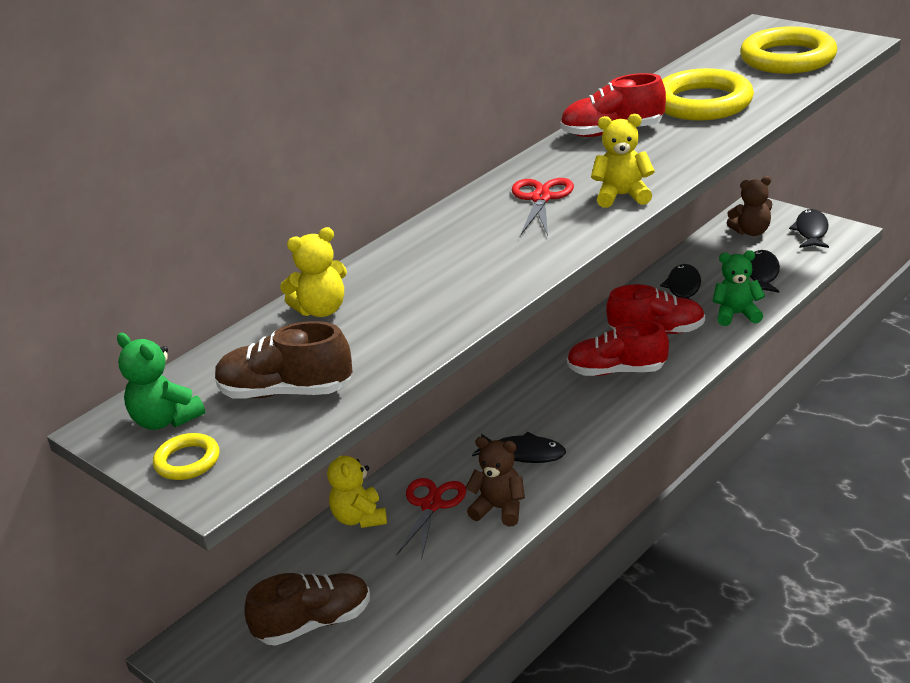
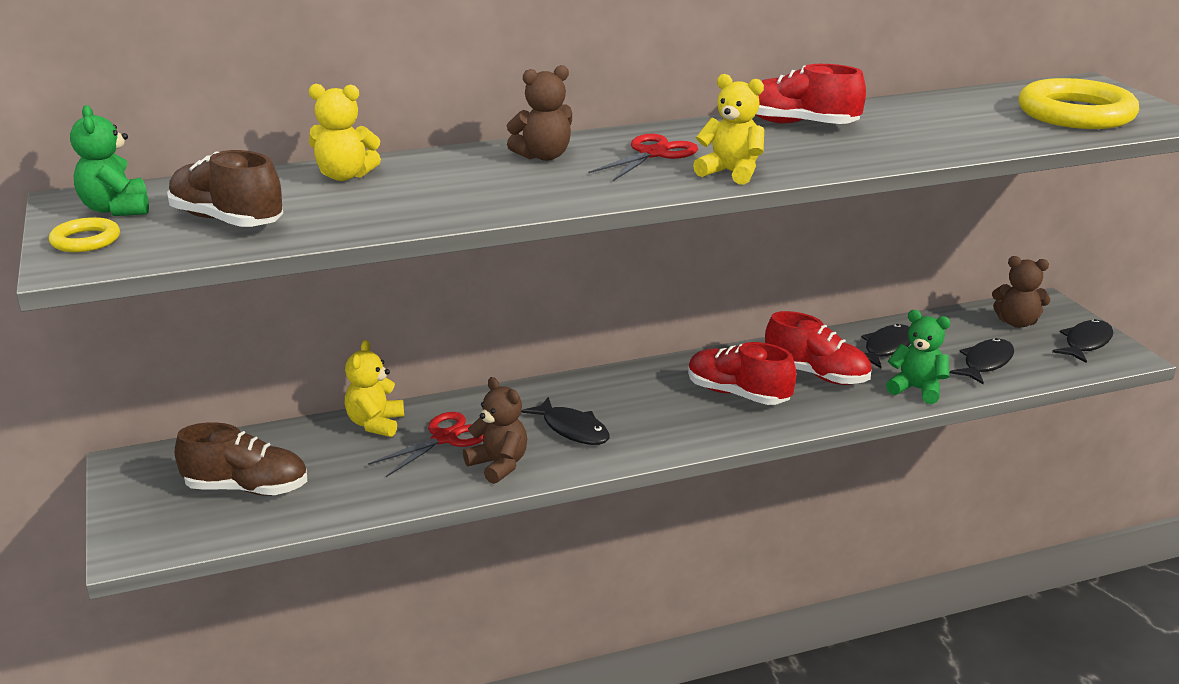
camera: 25 degrees right, 5 degrees down
(459, 231) = (543, 156): none -> brown teddy bear
(702, 103) = (926, 125): yellow ring -> none

